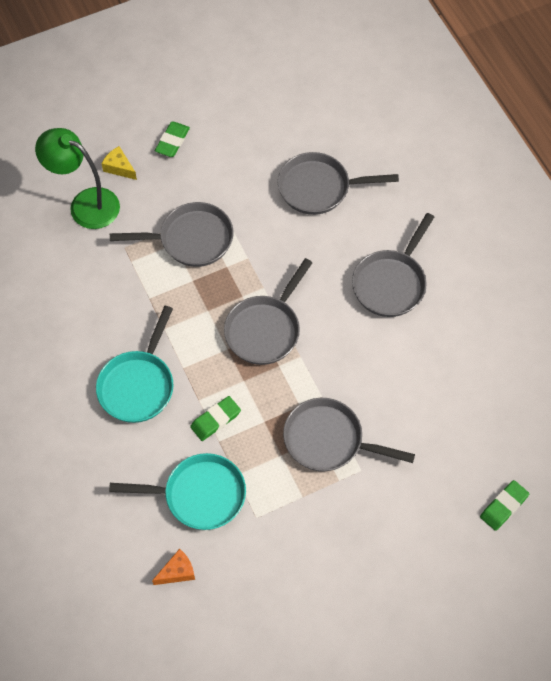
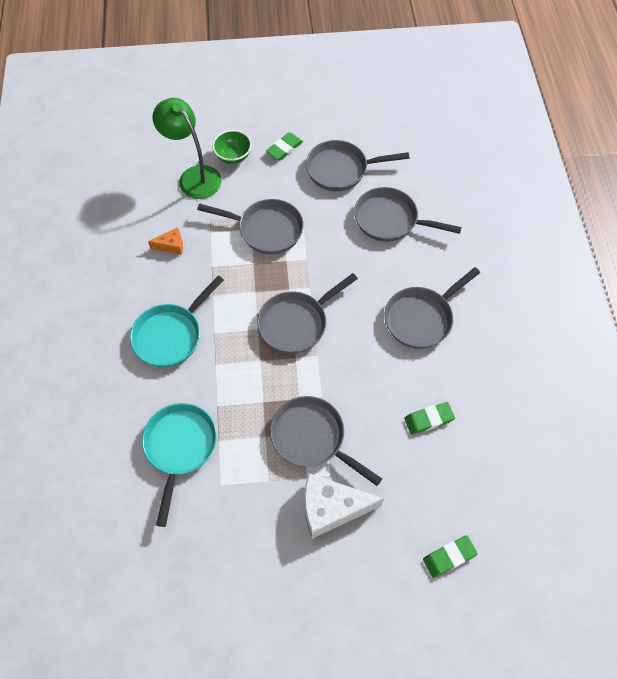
camera: 20 degrees right, 0 degrees up
(119, 168) = (233, 156): yellow cheese -> green bowl
(177, 572) = (132, 510): orange cheese -> orange cheese (171, 246)
(199, 495) = (180, 447): turquoise pan -> turquoise pan turned 105 degrees counterclockwise
(215, 420) = (222, 386): green eraser -> green eraser (428, 419)
(244, 147) = (341, 169): none -> grey pan
(375, 501) = (331, 508): none -> white cheese

